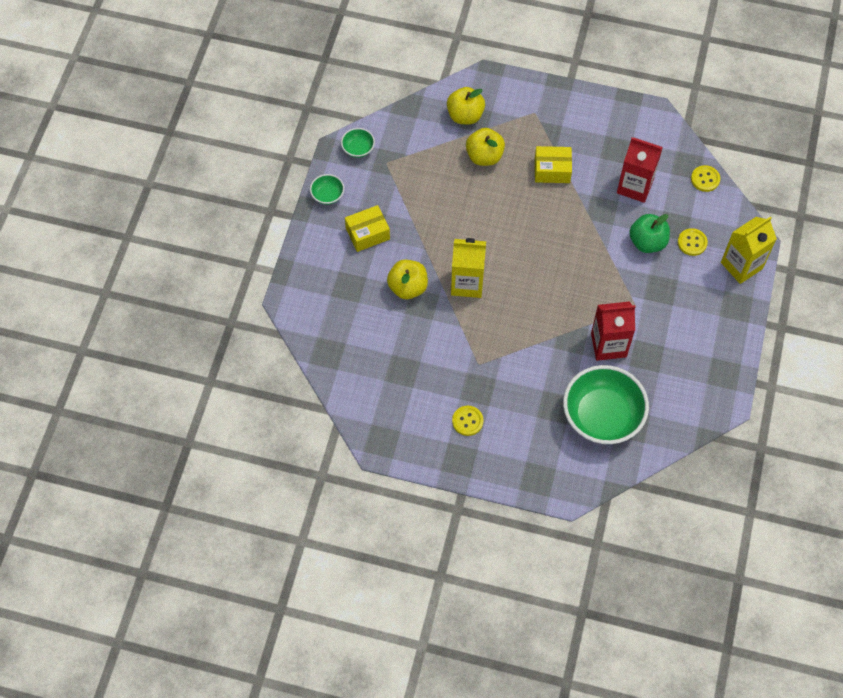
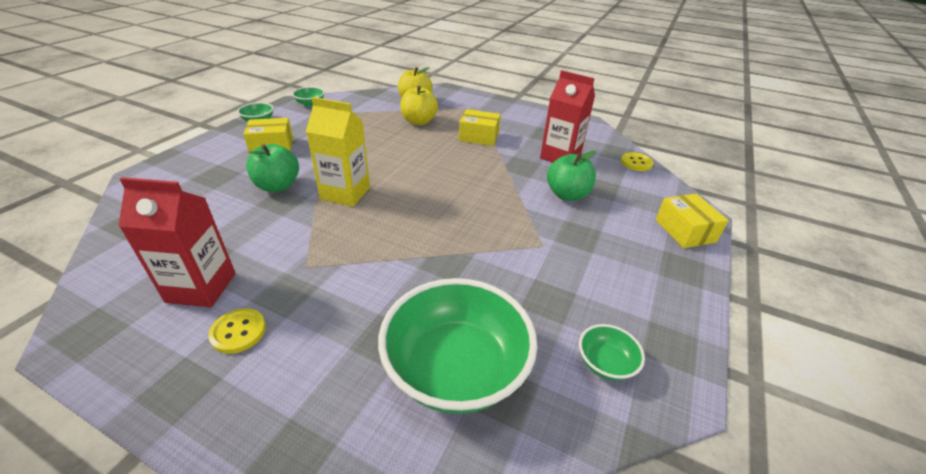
camera: 10 degrees right, 25 degrees down
(408, 287) = (277, 186): yellow apple -> green apple
(608, 345) = (495, 278): red carton -> red carton (201, 287)
(685, 394) = (605, 363): none -> green bowl
(692, 242) = (621, 203): yellow button -> none
(741, 265) = (685, 231): yellow carton -> yellow box

